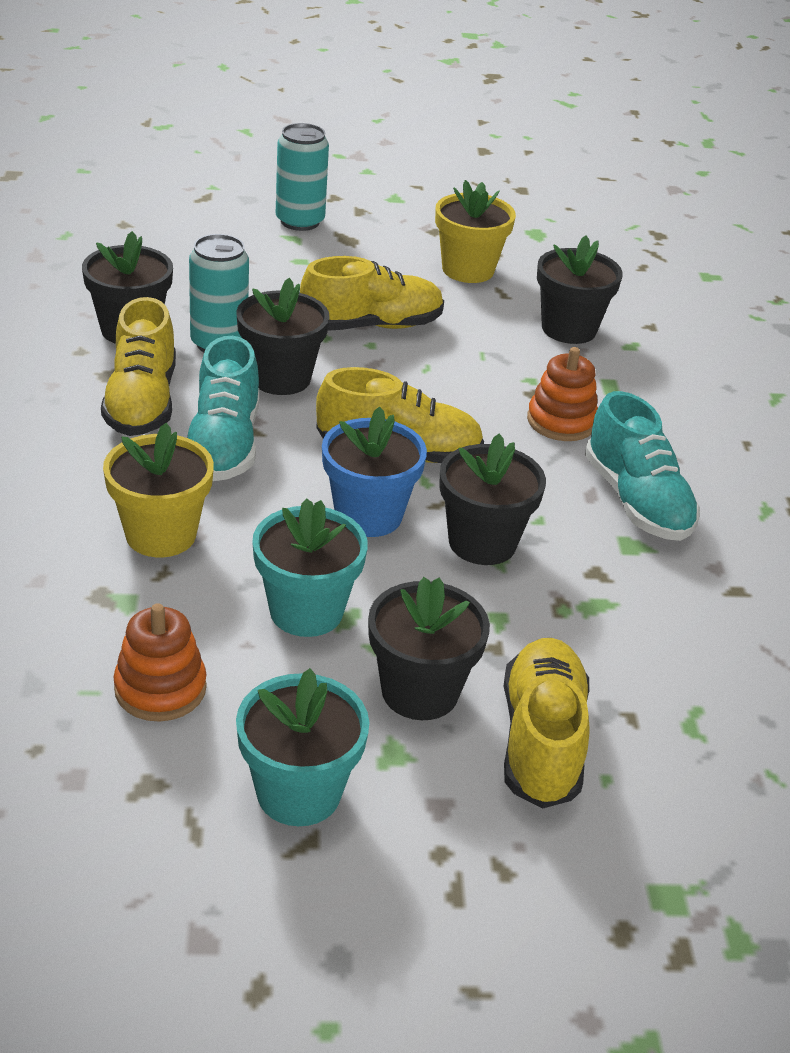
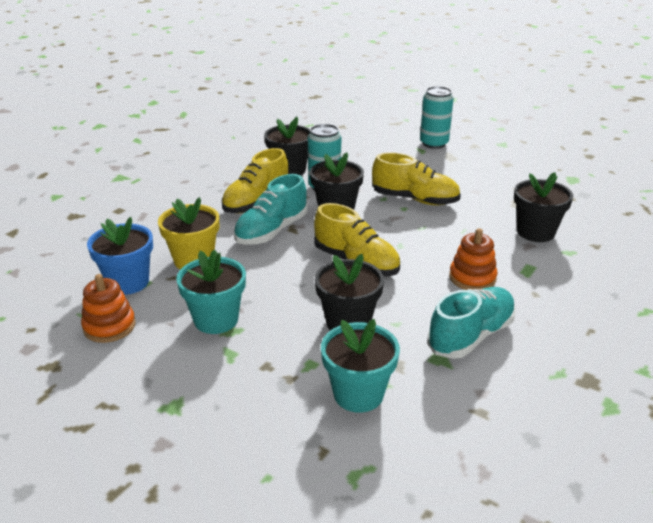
camera: 40 degrees right, 5 degrees down
(298, 792) = (107, 402): turquoise flower pot -> turquoise flower pot (358, 394)
(368, 515) = (302, 287): blue flower pot -> blue flower pot (128, 282)
(420, 691) = (223, 382): black flower pot -> none
(468, 270) = (505, 187): yellow flower pot -> none
(541, 740) = (256, 438): yellow shoe -> none
(636, 501) = (471, 336): turquoise shoe -> turquoise shoe turned 150 degrees counterclockwise

